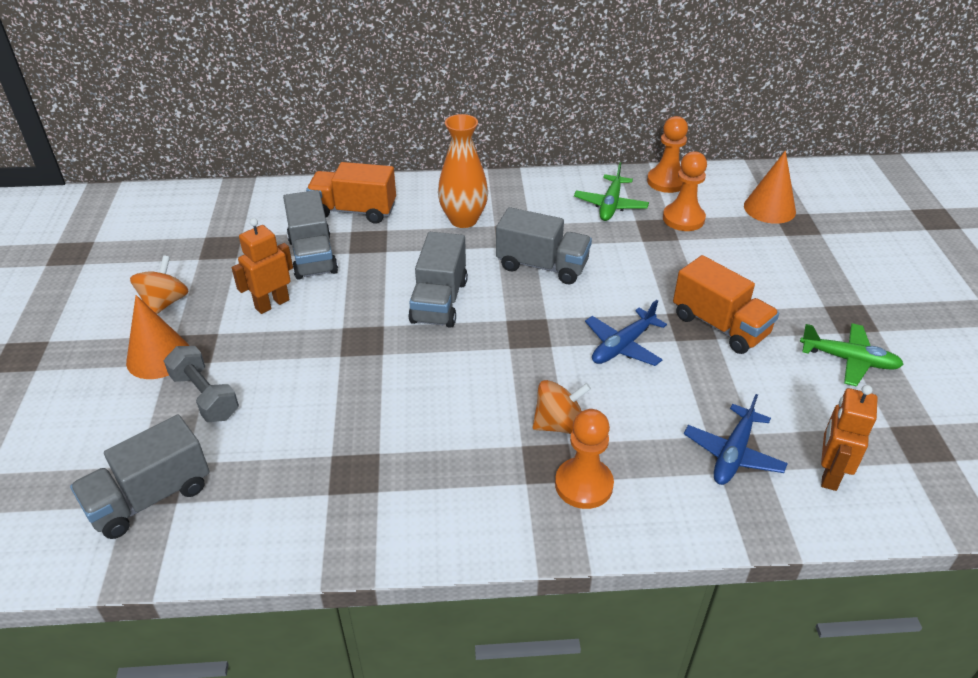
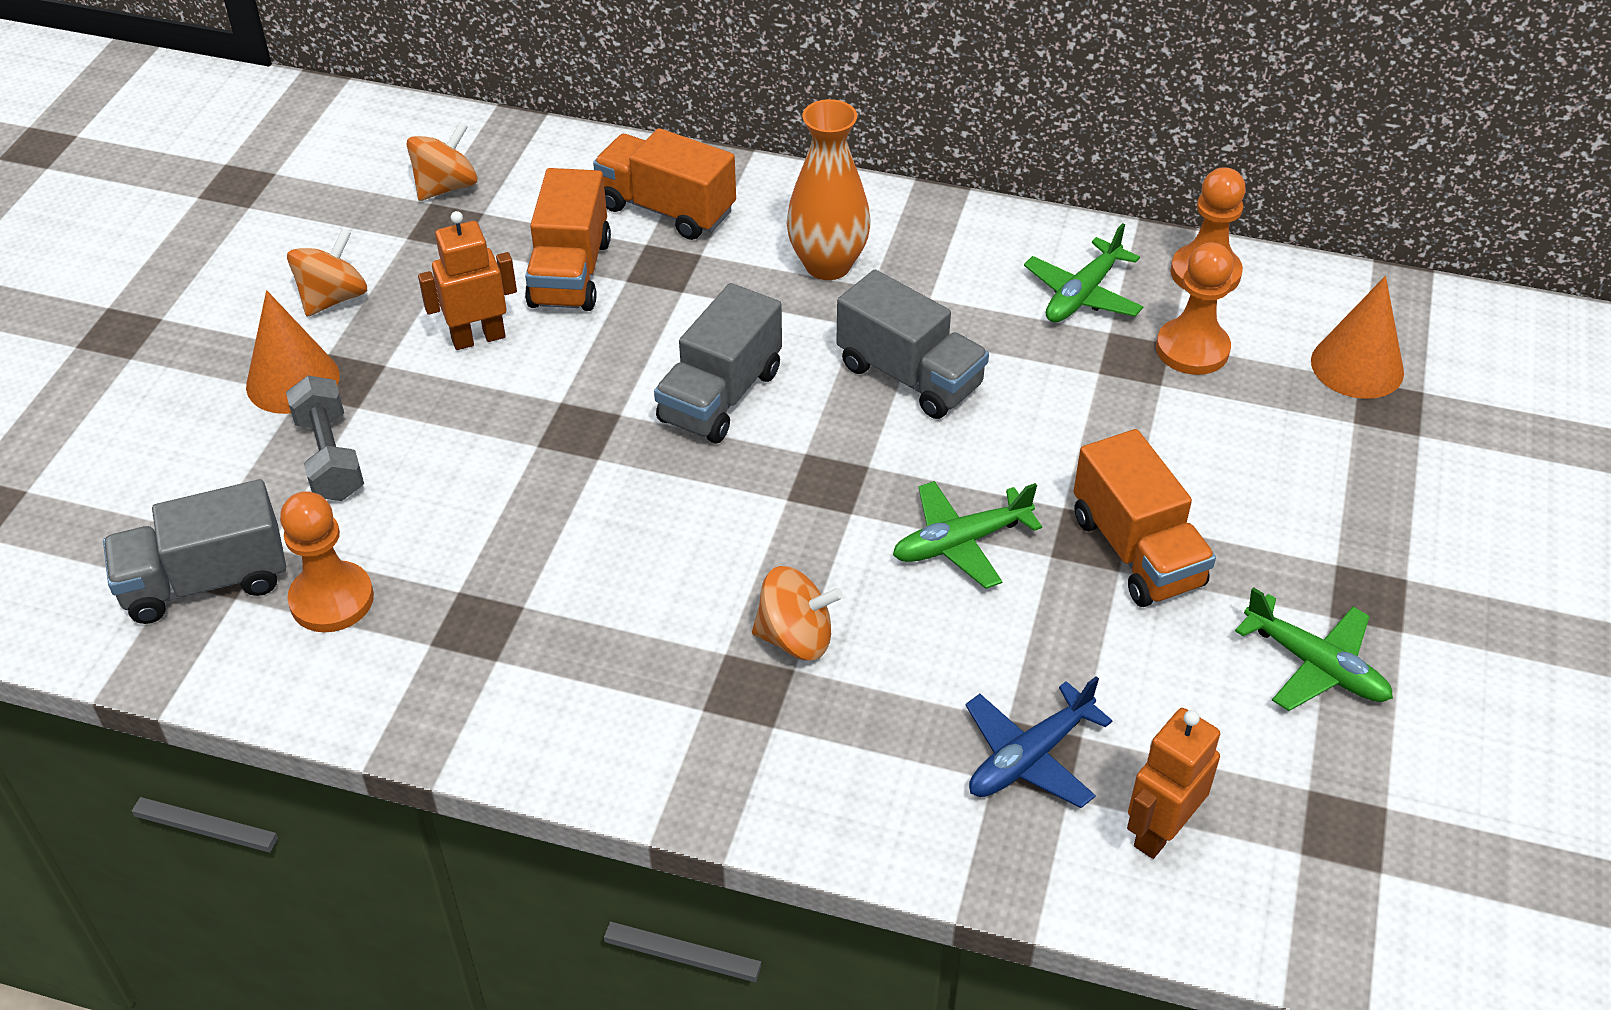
camera: 20 degrees right, 5 degrees up
(211, 226) = (446, 187): none -> orange spinning top
(313, 256) = (570, 273): grey truck -> orange truck
(583, 485) = (782, 736): orange pawn -> orange pawn (332, 599)
(622, 346) = (960, 543): blue plane -> green plane

